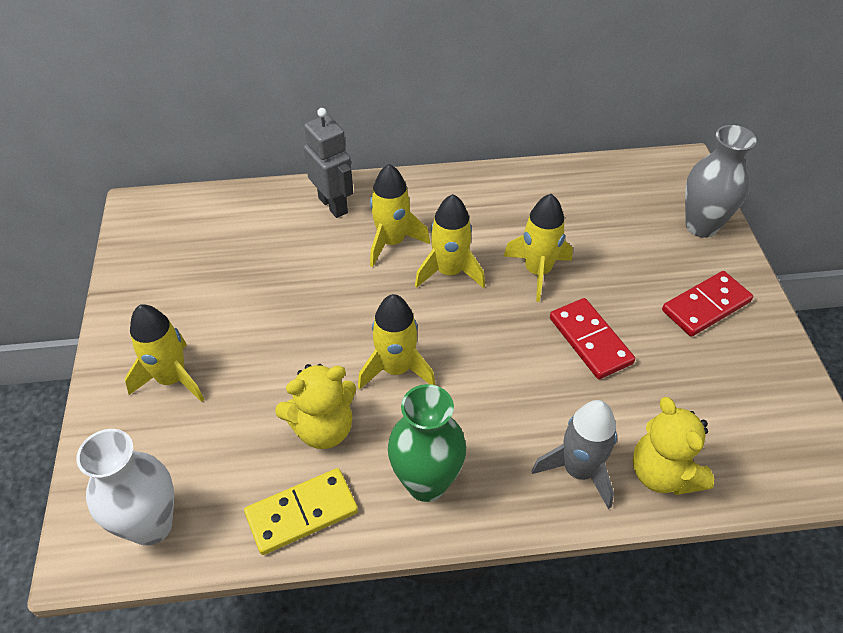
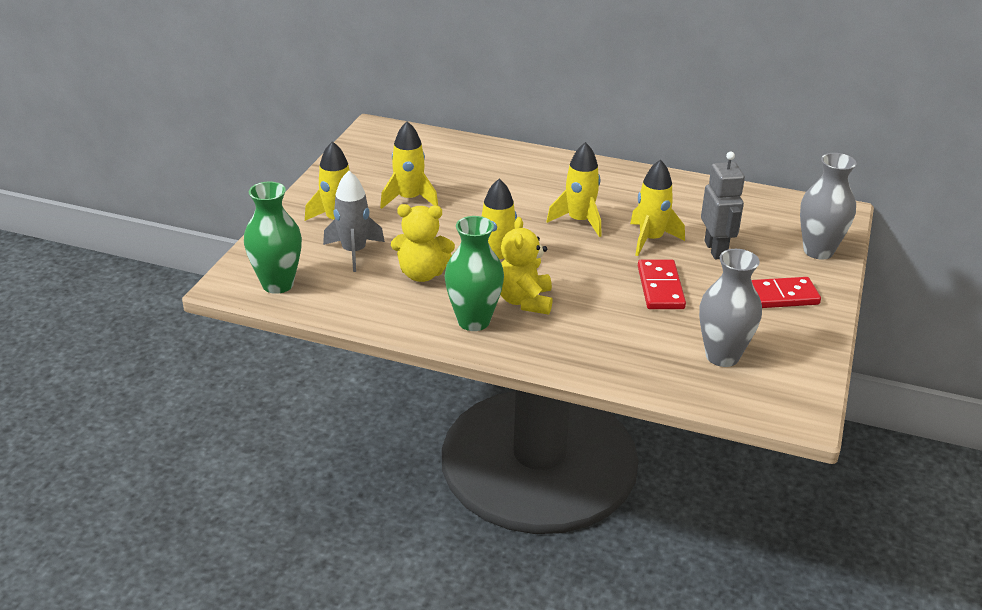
camera: 25 degrees right, 15 degrees down
(151, 525) = (278, 284): white vase -> green vase
(302, 513) = (377, 309): yellow domino -> none
(333, 205) = (518, 162): grey robot -> grey robot (716, 250)
(392, 242) = (547, 193): yellow rocket -> yellow rocket (409, 199)
(578, 470) = (591, 349): grey rocket -> grey rocket (354, 252)
(663, 473) = (655, 371): yellow teddy bear -> yellow teddy bear (524, 301)
(712, 419) = (722, 356): none -> grey vase

